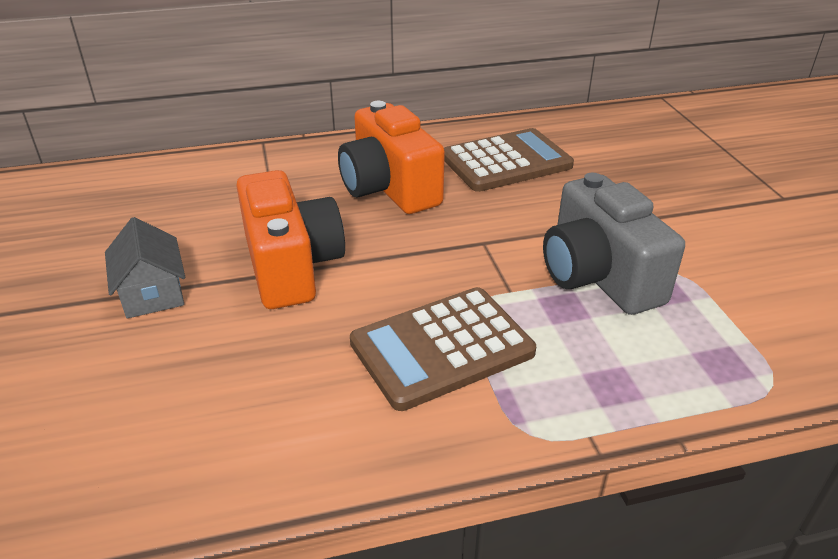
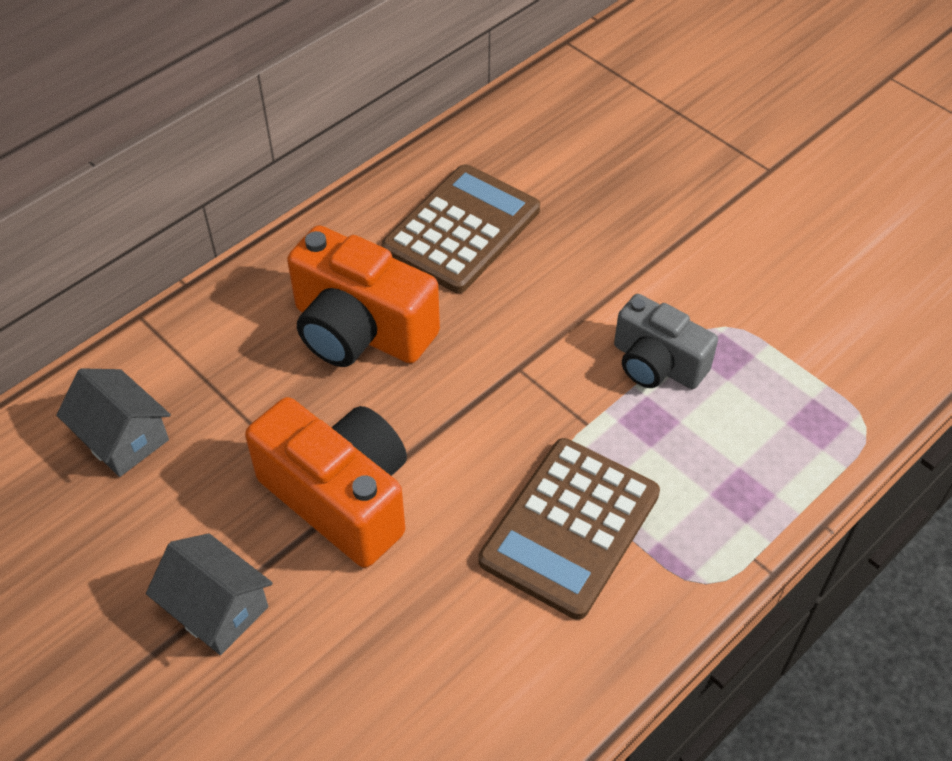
camera: 30 degrees left, 15 degrees up
(193, 190) = (122, 438): none -> grey house
(598, 276) = (656, 364): grey camera -> grey camera, size x0.65

